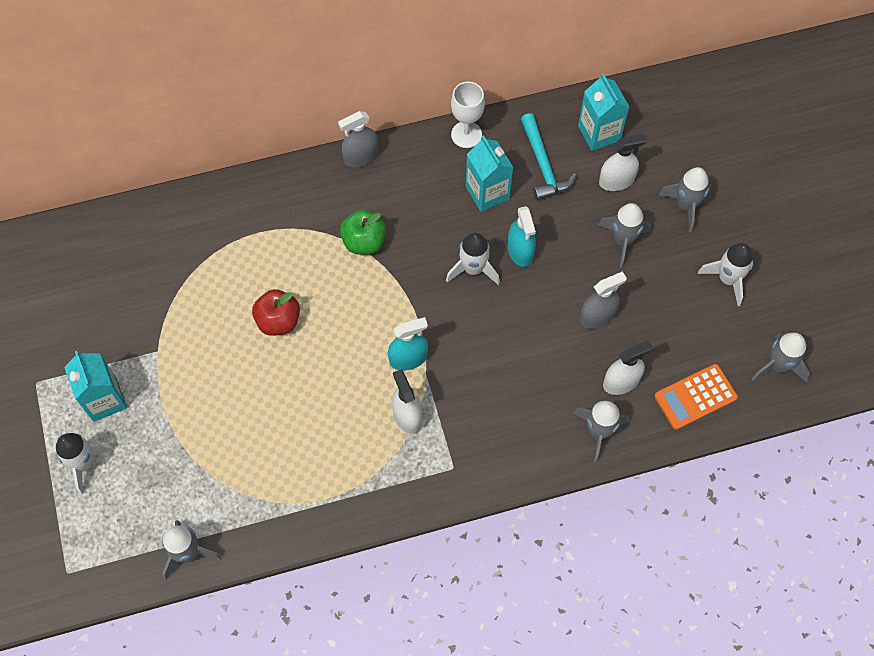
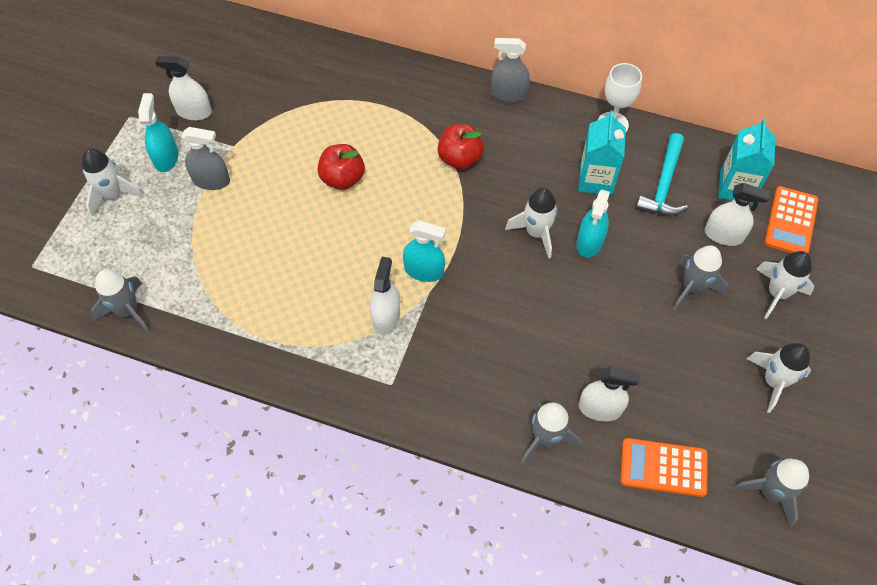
camera: 35 degrees right, 5 degrees down
(94, 341) = (194, 112): none -> white spray bottle
(105, 399) = (166, 158): turquoise carton -> turquoise spray bottle
(364, 242) = (460, 158): green apple -> red apple
(597, 316) = (619, 338): grey spray bottle -> grey spray bottle (211, 180)
(658, 138) = (790, 221): none -> orange calculator
(686, 206) = (777, 293): grey rocket -> white rocket

